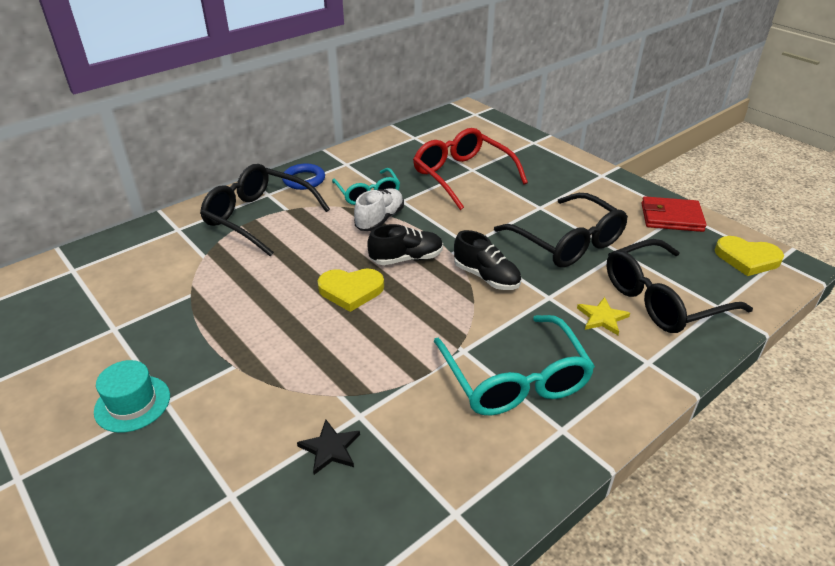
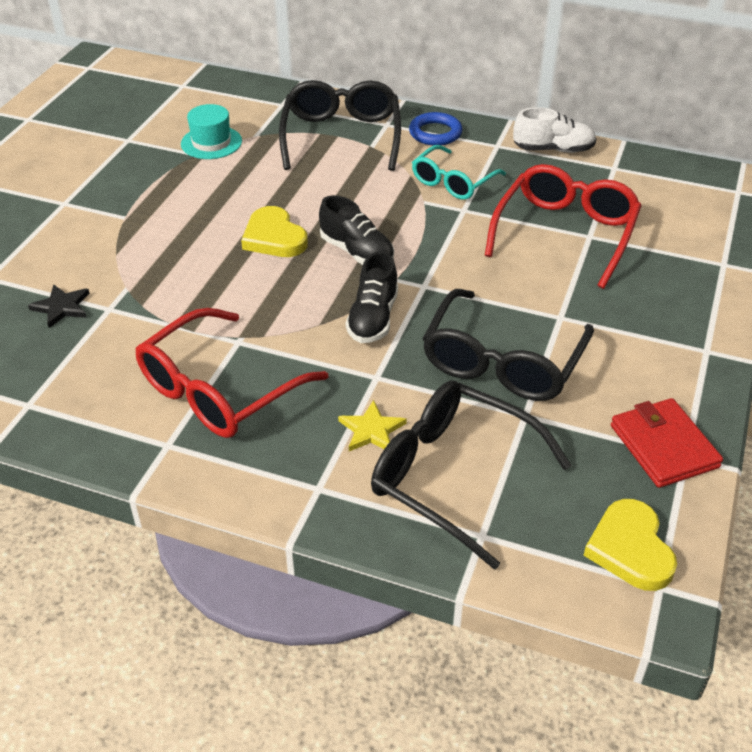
camera: 60 degrees right, 5 degrees up
(132, 403) = (53, 189): turquoise hat -> turquoise hat (211, 142)
(380, 219) = (411, 209): white shoe -> white shoe (553, 149)
(515, 379) = (219, 390): turquoise glasses -> red glasses

